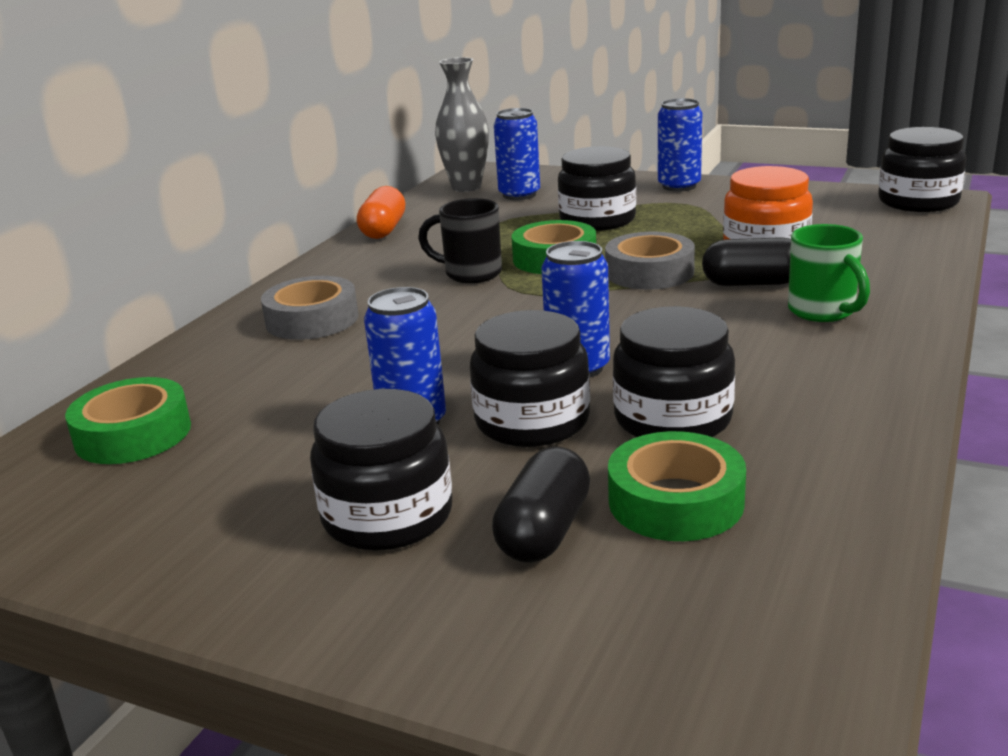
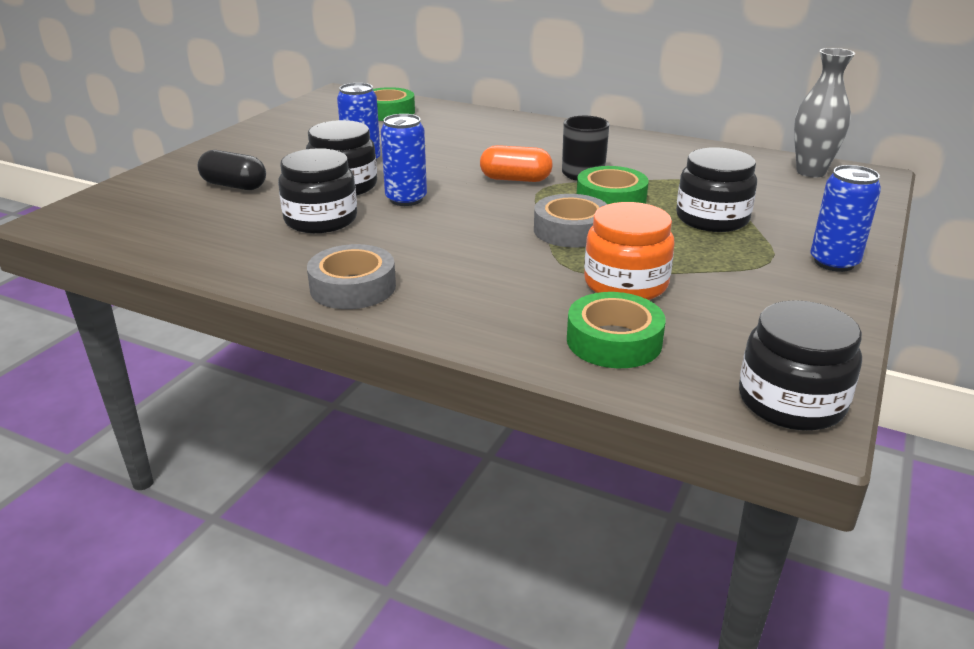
camera: 90 degrees right, 5 degrees up
(312, 320) = (513, 135): grey tape -> grey tape (353, 287)
(383, 230) = (687, 147): orange capsule -> orange capsule (515, 179)
(387, 516) = (274, 158): black jar -> none
(519, 195) = (789, 191): blue can -> none
(675, 501) = (234, 214): green tape -> green tape (614, 341)
(752, 283) = (534, 267): black capsule -> none
(823, 312) = (461, 287): green mug -> none

